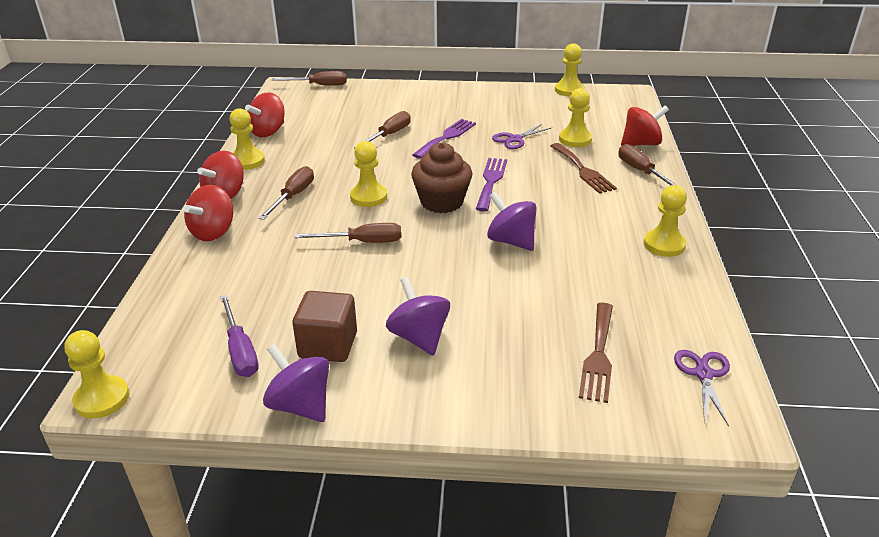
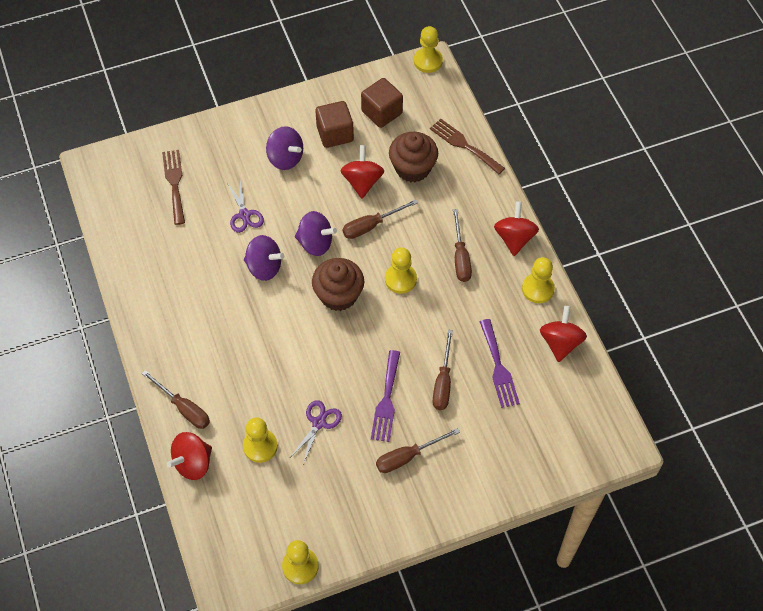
camera: 155 degrees right, 25 degrees up
(213, 232) = (485, 196): red spinning top -> red spinning top (362, 182)
(240, 351) = (382, 112): purple screwdriver -> brown cube
(264, 278) = (412, 168): none -> brown cupcake
(300, 405) = (323, 94): purple spinning top -> purple spinning top (315, 243)
(319, 85) = (587, 460): brown screwdriver -> brown screwdriver (407, 456)
(491, 181) = (311, 340): purple fork -> purple fork (498, 367)
(583, 170) = (237, 390): brown fork -> brown fork (464, 145)
(664, 245) = (149, 306): yellow pawn -> none
(703, 374) = (111, 191): purple scissors -> purple scissors (244, 215)

